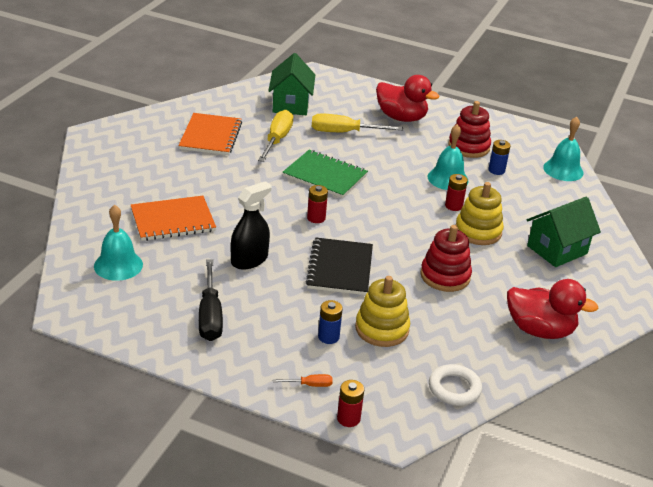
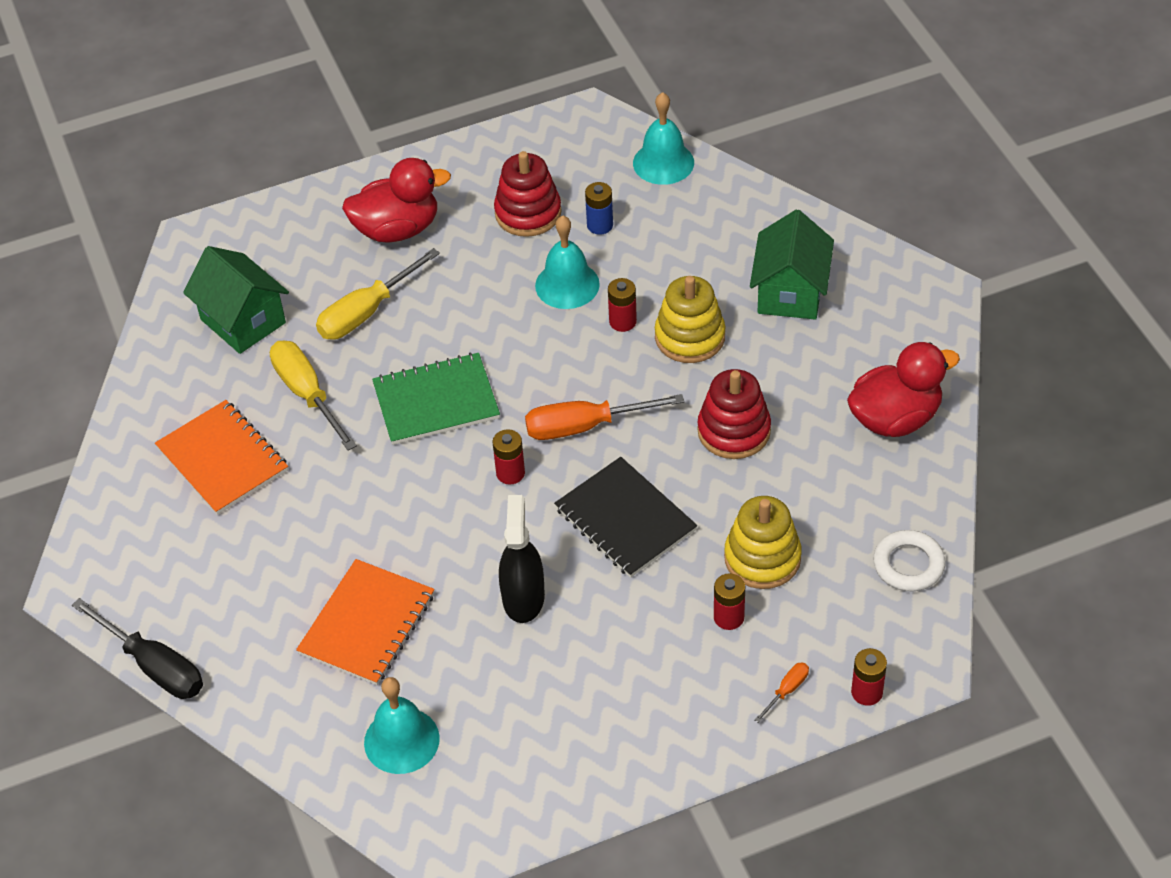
camera: 40 degrees left, 15 degrees up
(210, 316) = (587, 707): black screwdriver -> black screwdriver (154, 666)
(328, 337) = (728, 617): blue battery -> red battery
(376, 226) = (585, 426): none -> orange screwdriver

